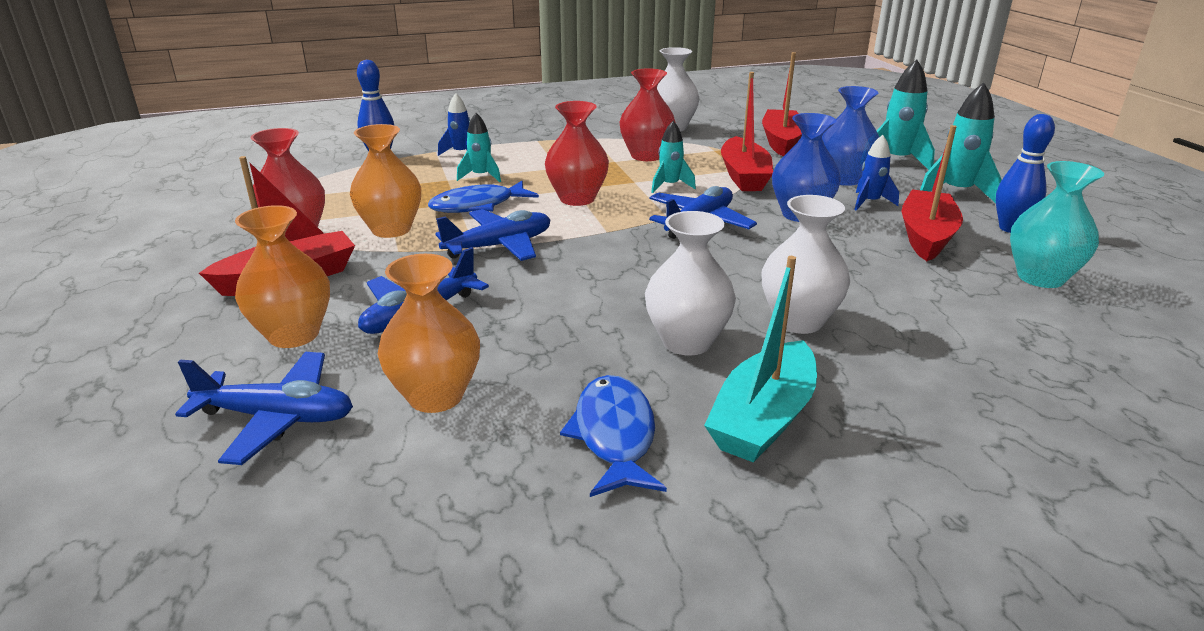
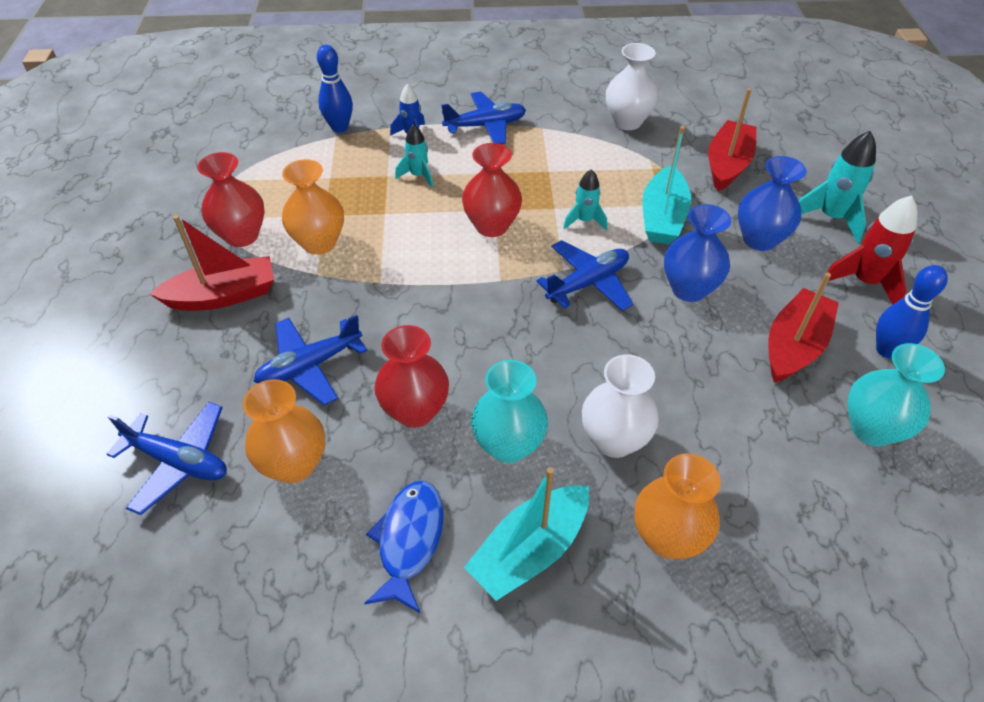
camera: 15 degrees right, 20 degrees up
(294, 335) = (211, 368): orange vase -> orange vase (667, 537)
(478, 206) = (401, 221): blue fish -> none
(499, 246) = (400, 284): blue plane -> blue plane (485, 126)
(646, 156) = (582, 167): red vase -> red vase (415, 411)
(687, 342) = (508, 445): white vase -> turquoise vase
(744, 176) = (662, 217): red boat -> turquoise boat
(870, 203) = (766, 282): blue rocket -> none
(956, 192) = (864, 282): turquoise rocket -> red rocket

